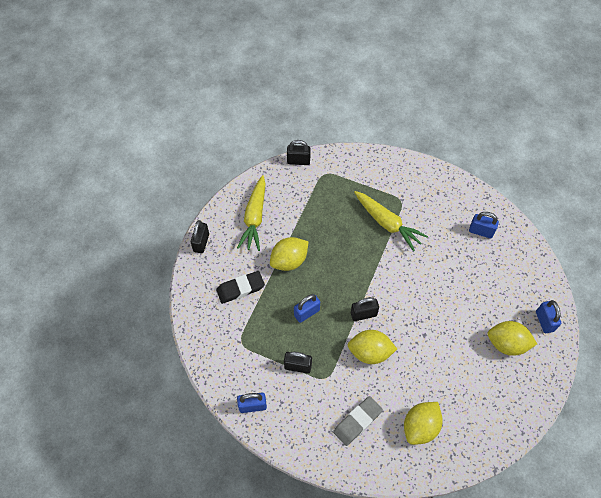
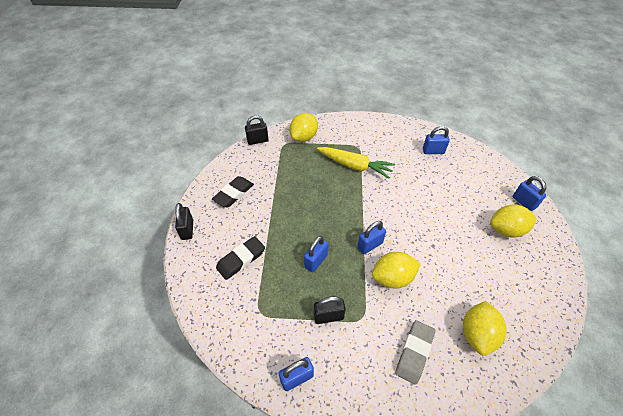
camera: 20 degrees left, 10 degrees down
(254, 218) = (234, 194): yellow carrot -> black eraser
(289, 261) = (280, 220): yellow lemon -> yellow lemon (304, 137)
(363, 314) = (370, 245): black padlock -> blue padlock

